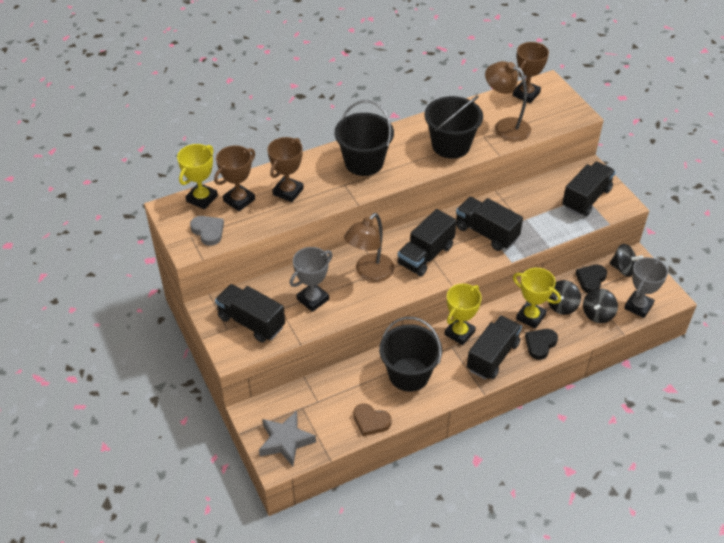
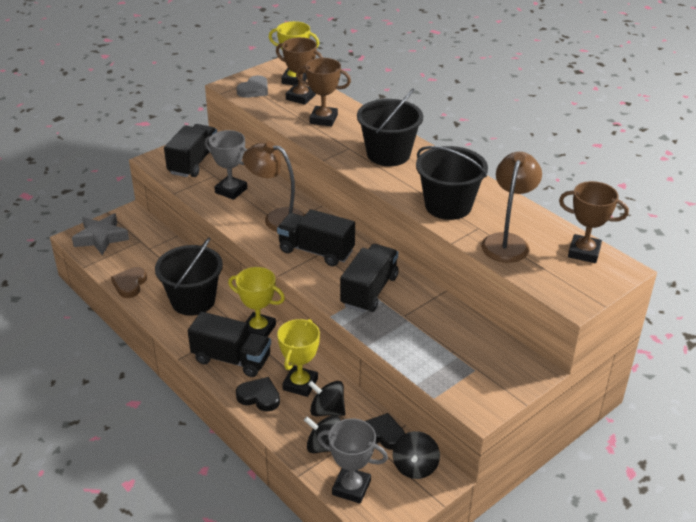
camera: 75 degrees right, 10 degrees down
(586, 198) = (472, 371): black truck -> none

